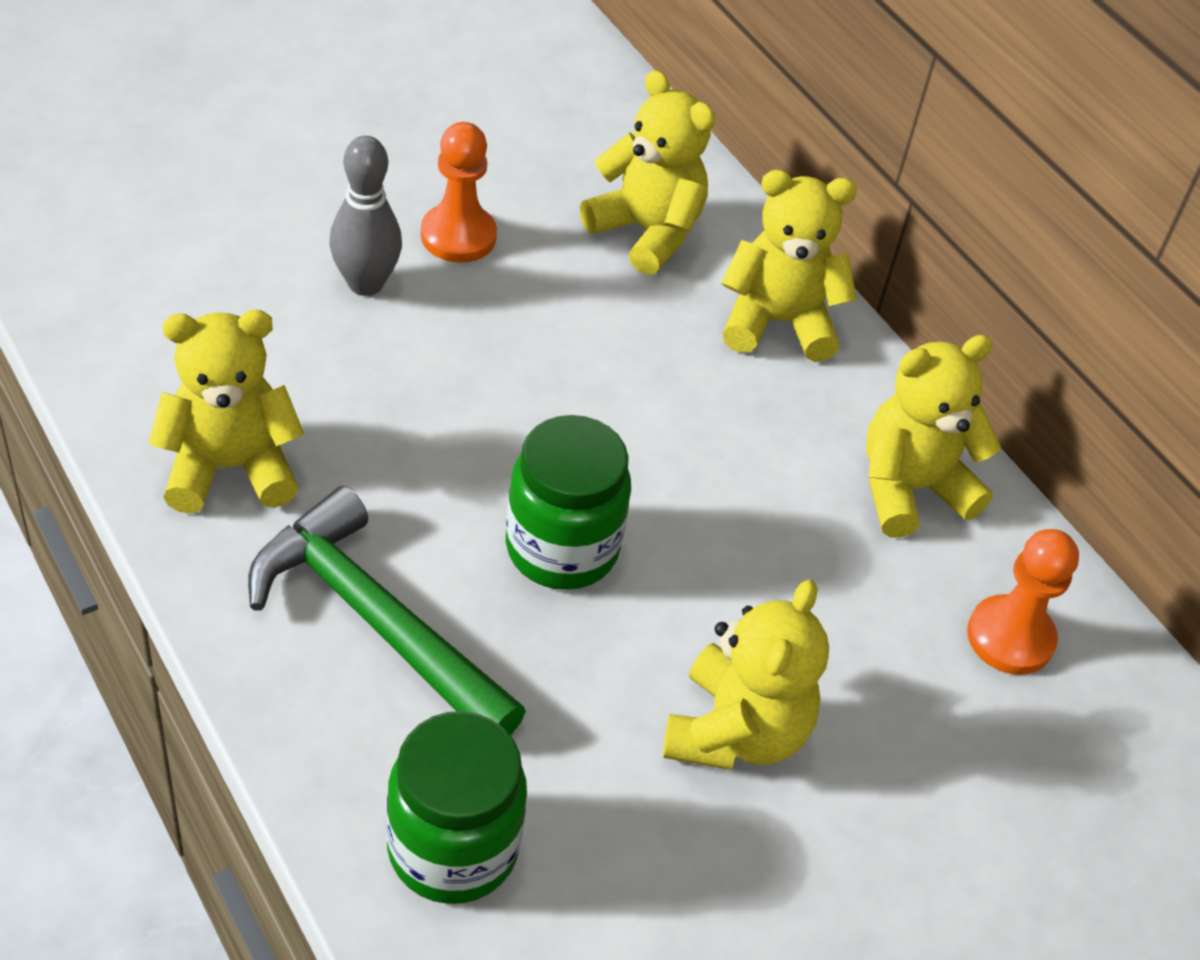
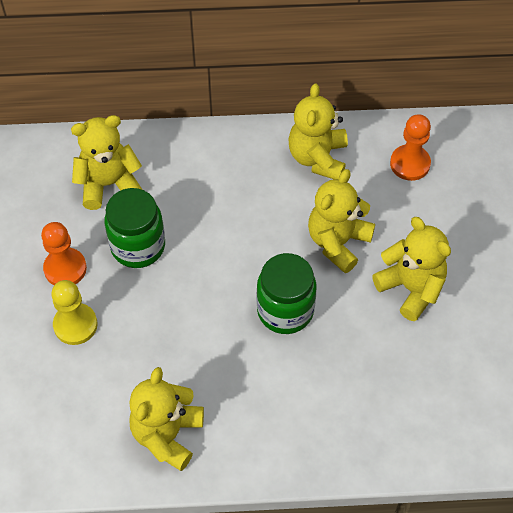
camera: 55 degrees left, 10 degrees up
(365, 283) = (75, 325): grey bowling pin -> yellow pawn
(376, 621) = (290, 405): green hammer -> none
(452, 848) = (421, 422): green jar -> green jar (138, 246)
(777, 322) = (196, 159): yellow teddy bear -> yellow teddy bear (338, 242)

